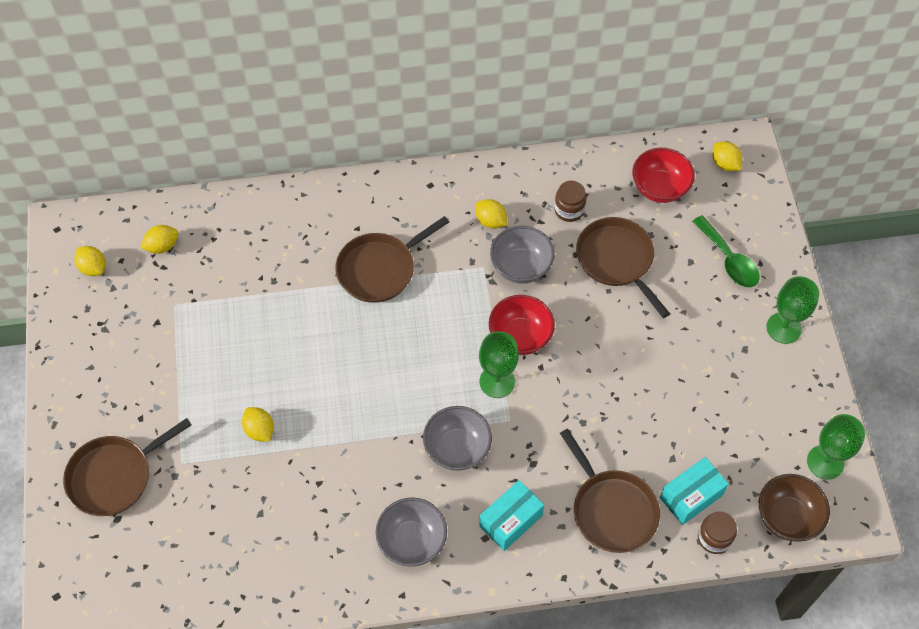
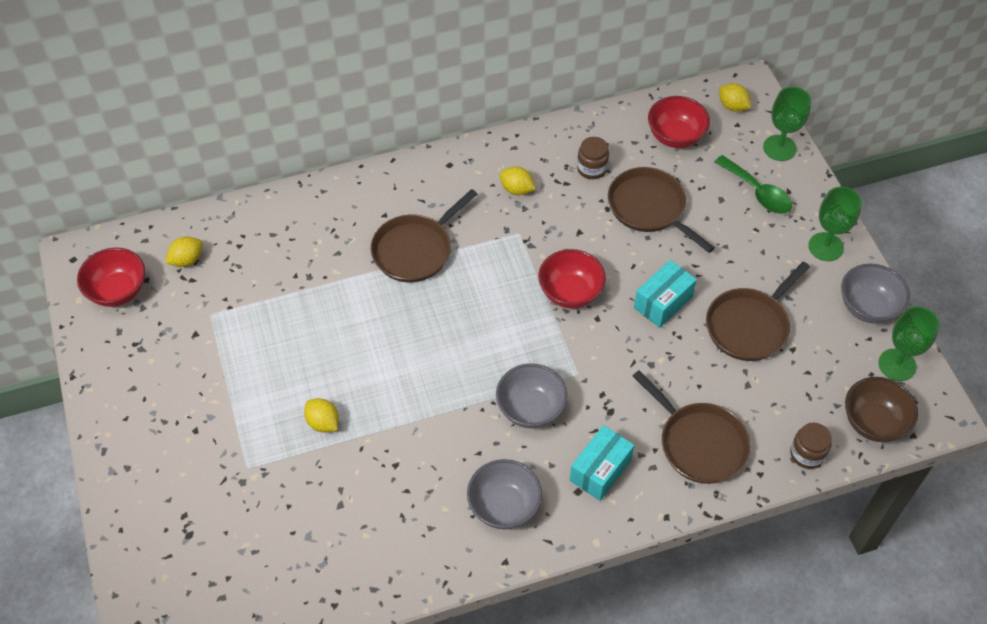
camera: 10 degrees left, 5 degrees down
(93, 267) = (118, 291): yellow lemon -> red bowl
(114, 476) = (178, 492): brown pan -> brown pan (749, 326)
(497, 381) = (556, 339): green goblet -> green goblet (779, 148)
(521, 267) = (556, 227): grey bowl -> grey bowl (868, 307)
(691, 496) = (774, 418): turquoise box -> turquoise box (663, 302)

